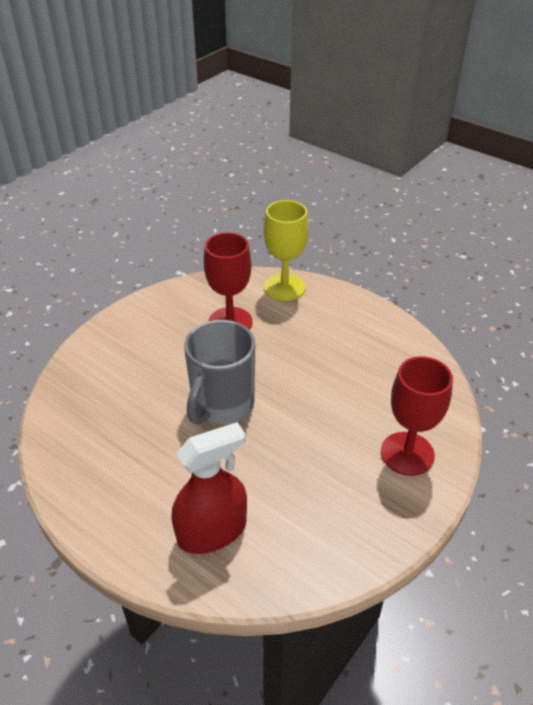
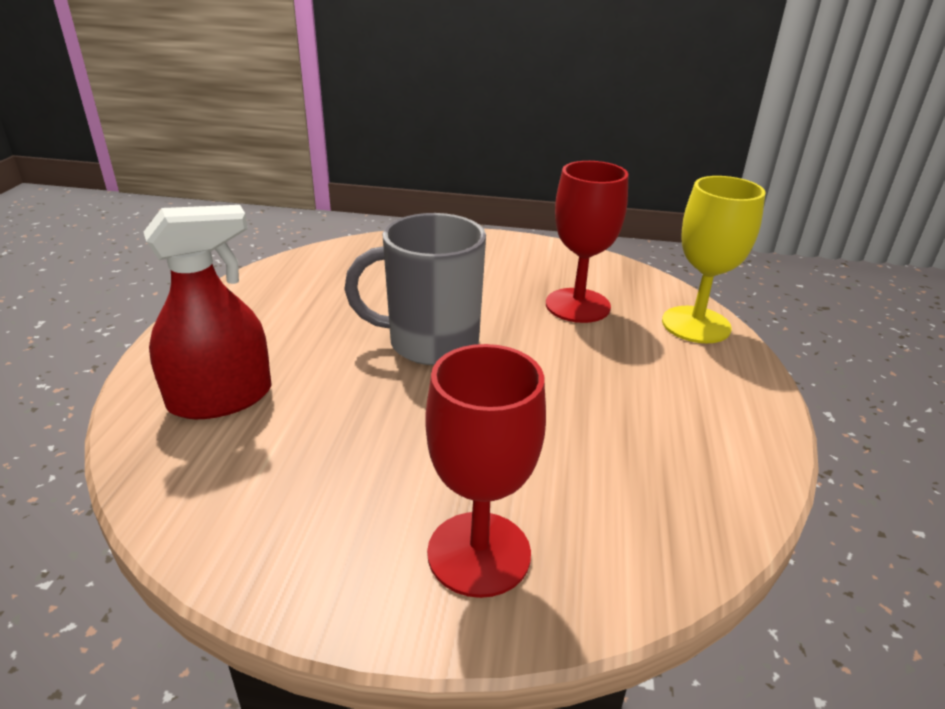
camera: 60 degrees right, 10 degrees down
(212, 531) = (221, 398): red spray bottle -> red spray bottle turned 60 degrees counterclockwise

